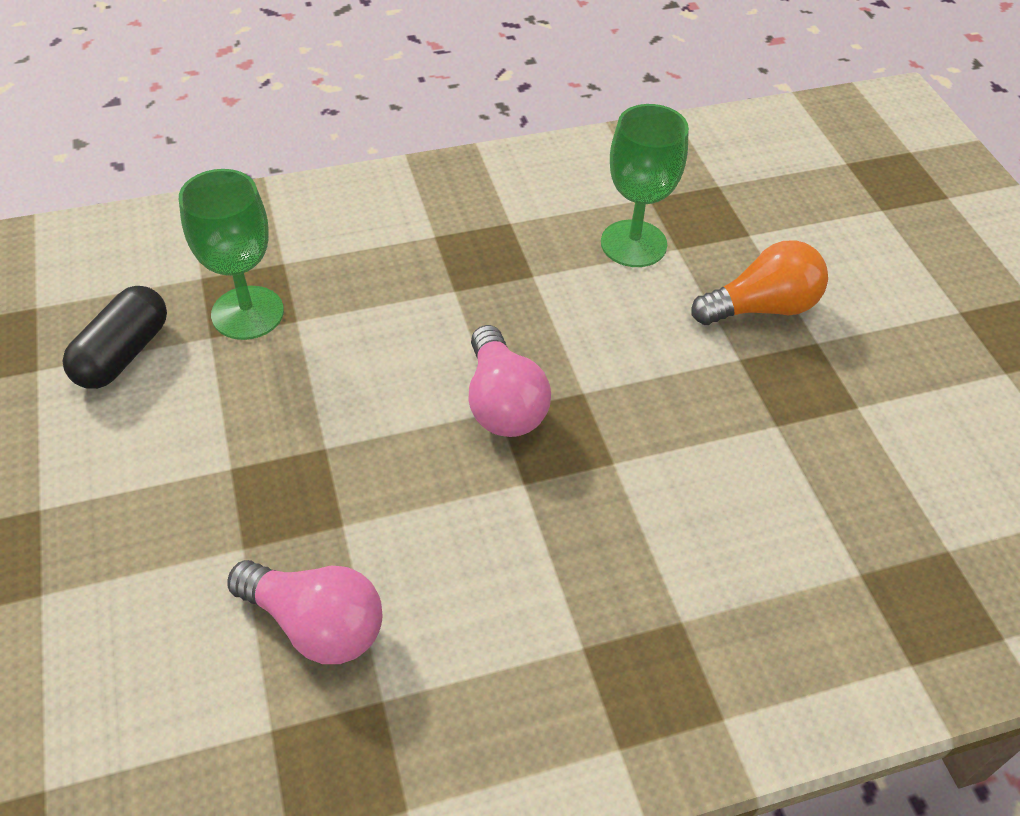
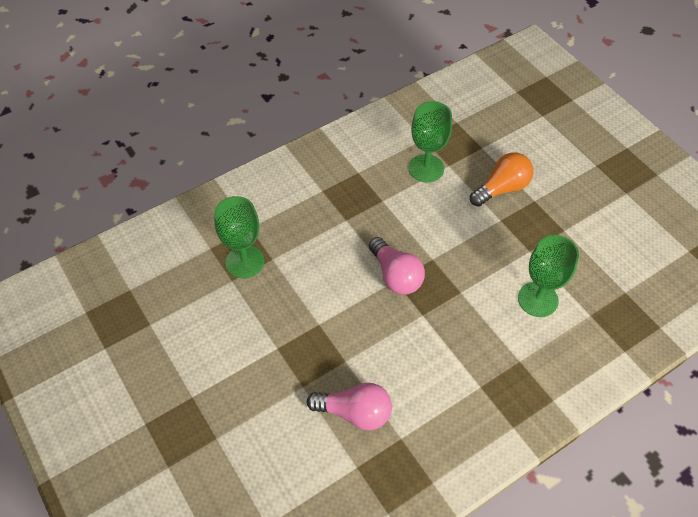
camera: 15 degrees left, 5 degrees up
(123, 354) = (191, 302): black capsule -> none
(761, 516) = (537, 299): none -> green goblet

